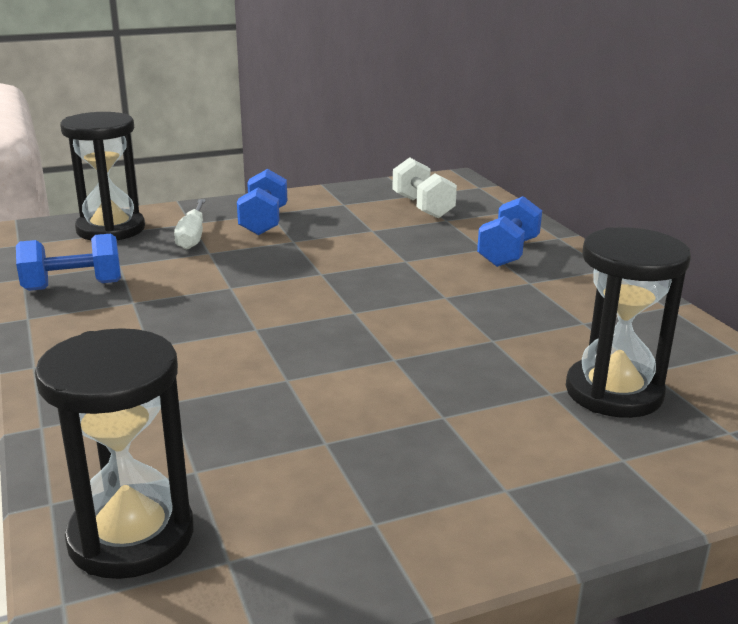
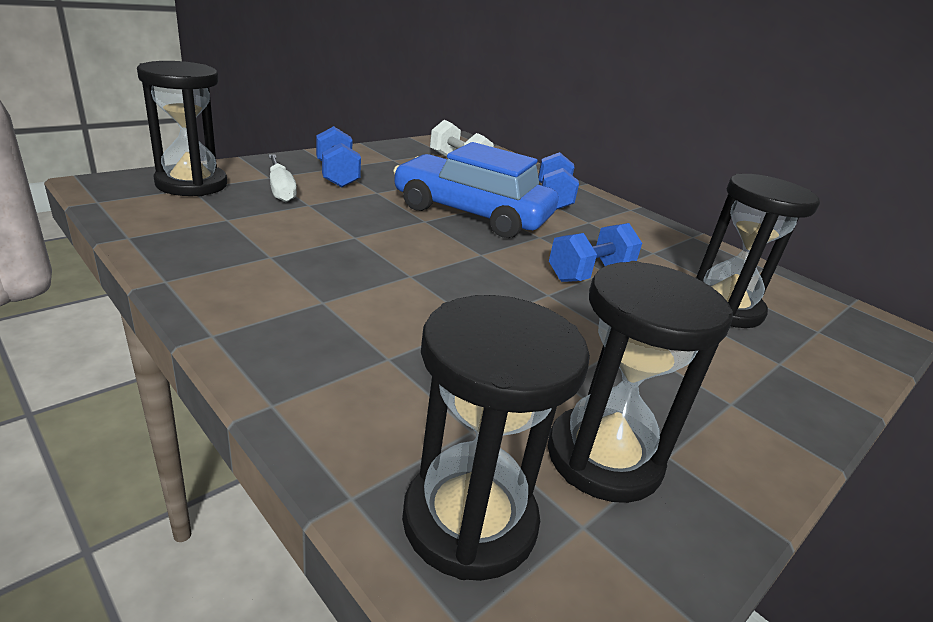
camera: 25 degrees left, 5 degrees up
(73, 286) = (193, 243): blue dumbbell -> blue dumbbell (590, 274)
(303, 513) = (603, 457): none -> black hourglass
(384, 267) = (472, 213): none -> blue car

